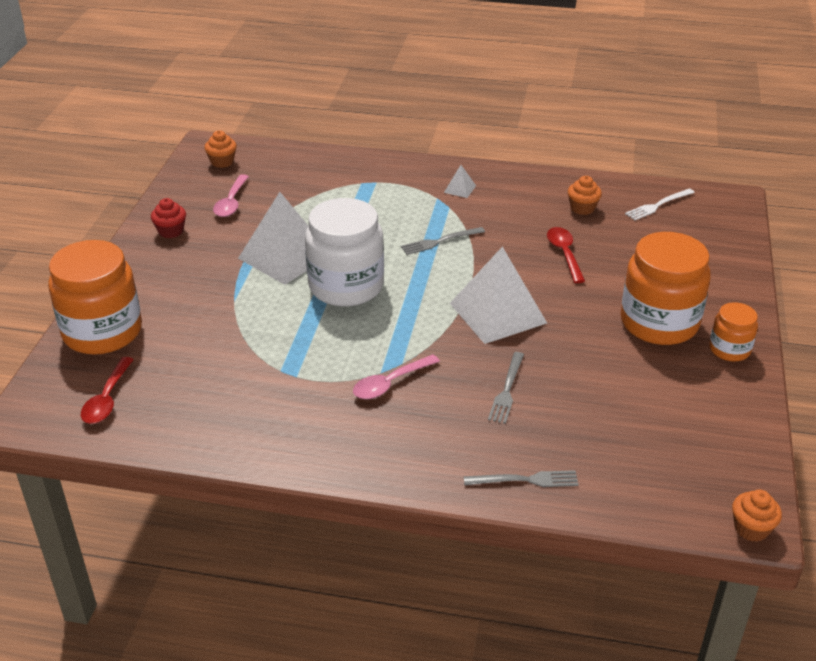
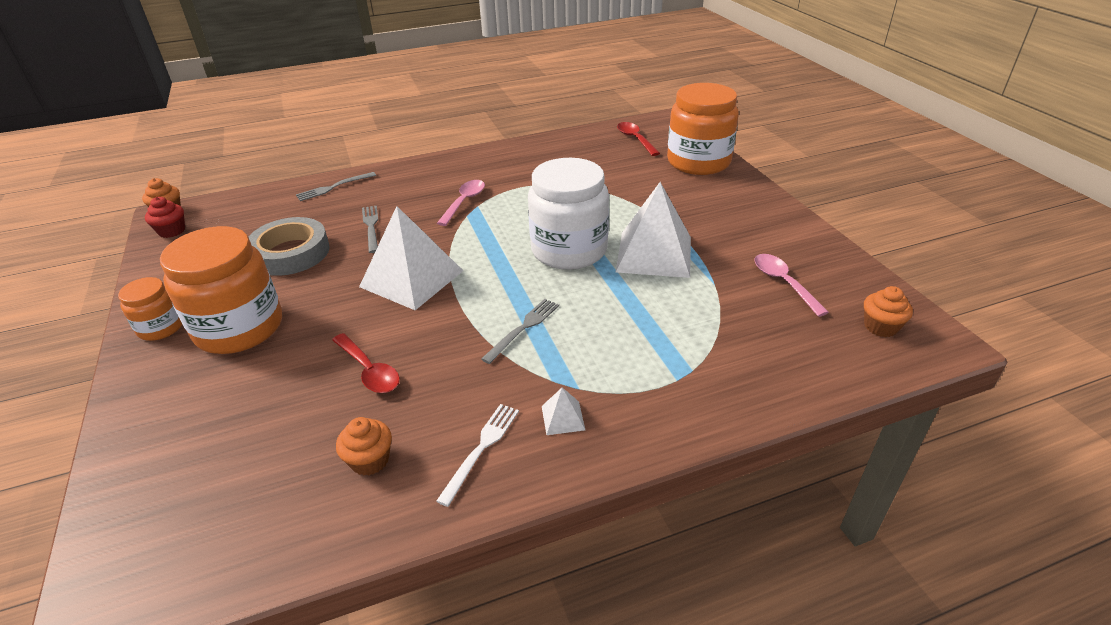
camera: 150 degrees right, 0 degrees up
(171, 231) = (782, 235): red cupcake -> red cupcake (172, 231)
(602, 389) = (290, 253): none -> grey tape
(658, 205) = (246, 524): white fork -> white fork (481, 449)

